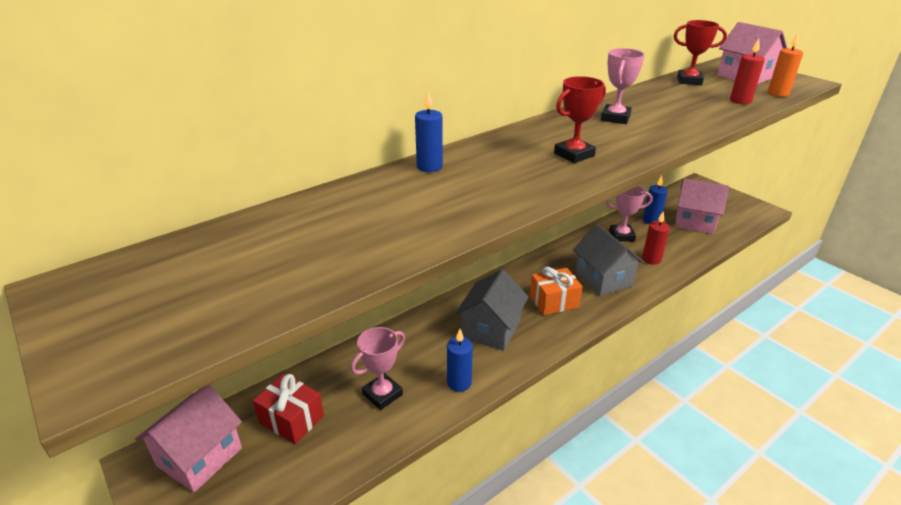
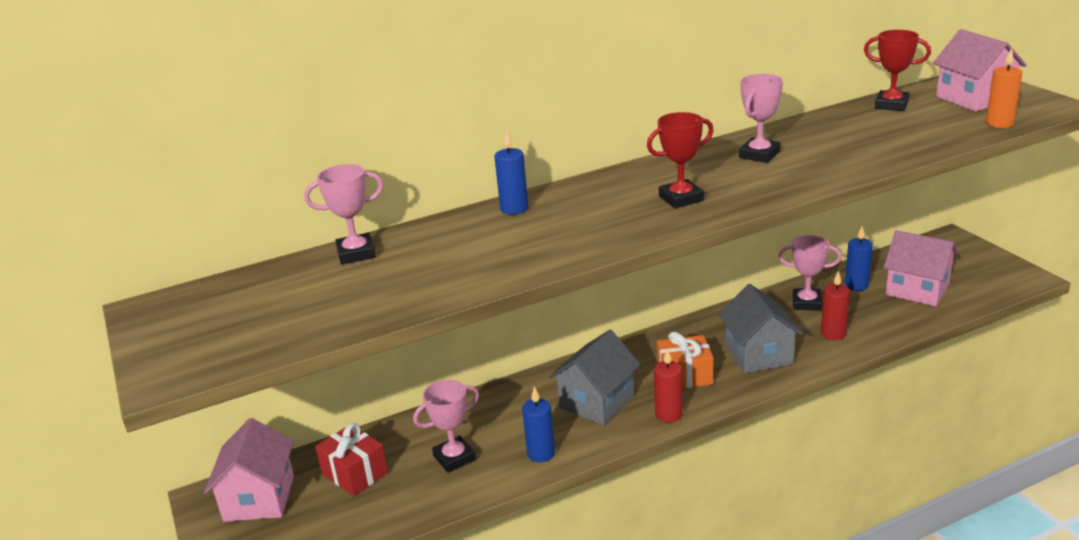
camera: 15 degrees right, 5 degrees down
(199, 457) = (259, 498): pink house -> pink house turned 45 degrees counterclockwise
(289, 214) = (356, 253): none -> pink trophy
(740, 101) = (939, 133): red candle -> red candle (668, 414)

